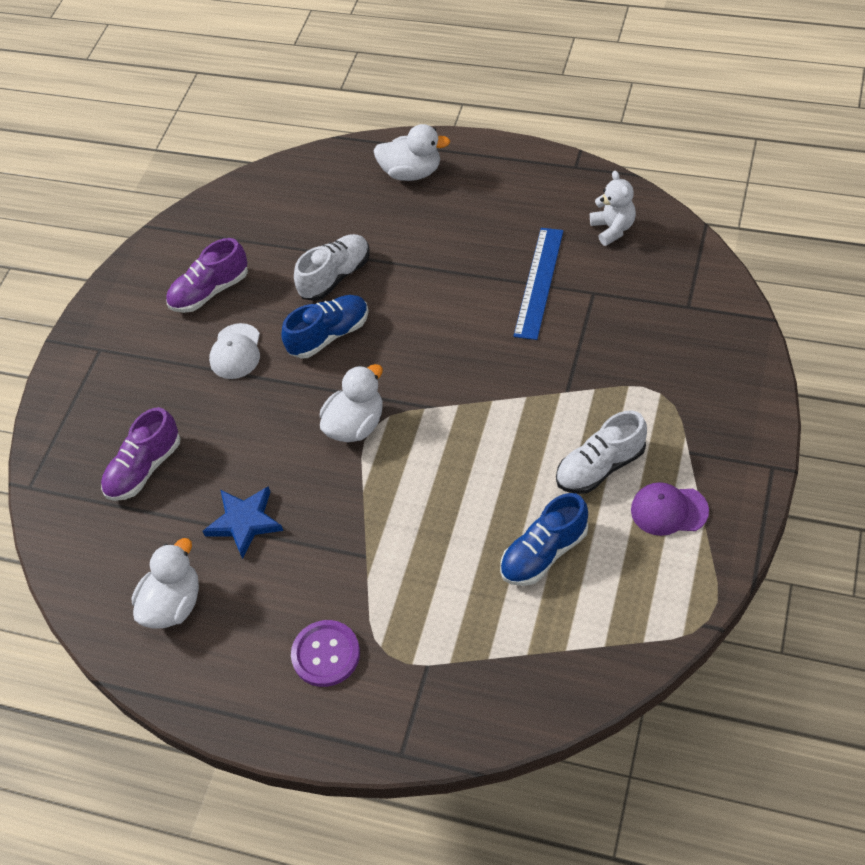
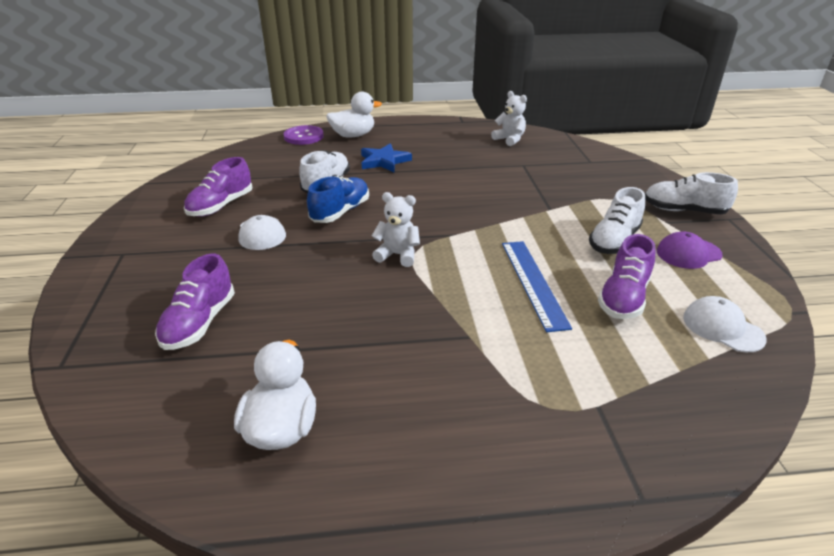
camera: 30 degrees left, 20 degrees down
(245, 522) = (330, 339): blue star -> blue star (384, 161)
(326, 654) = (487, 426): purple button -> purple button (303, 136)
(356, 425) = (398, 255): white duck -> white teddy bear
(538, 282) = (482, 166): blue ruler -> blue ruler (533, 282)
(544, 553) = (623, 298): blue shoe -> purple shoe
(611, 621) = (722, 328): none -> white cap
(728, 437) = (683, 211): none -> white shoe

